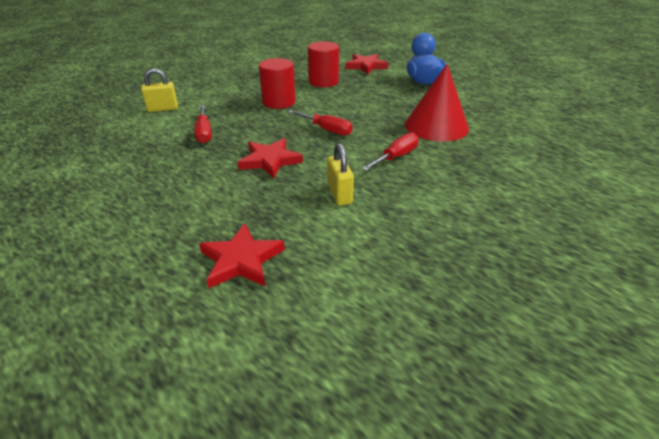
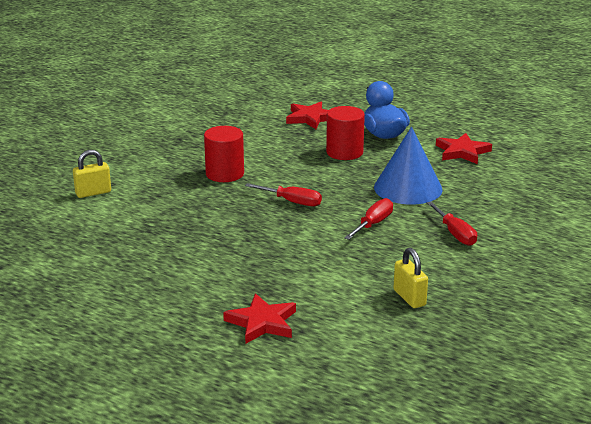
camera: 10 degrees left, 10 degrees down
(204, 133) = (160, 216): red screwdriver -> red screwdriver (455, 234)
(270, 160) = (246, 239): red star -> red star (462, 152)
(323, 82) = (266, 144): red cylinder -> red cylinder (344, 152)
(339, 194) = (328, 263): yellow padlock -> yellow padlock (409, 298)
(436, 126) = (408, 188): red cone -> blue cone

